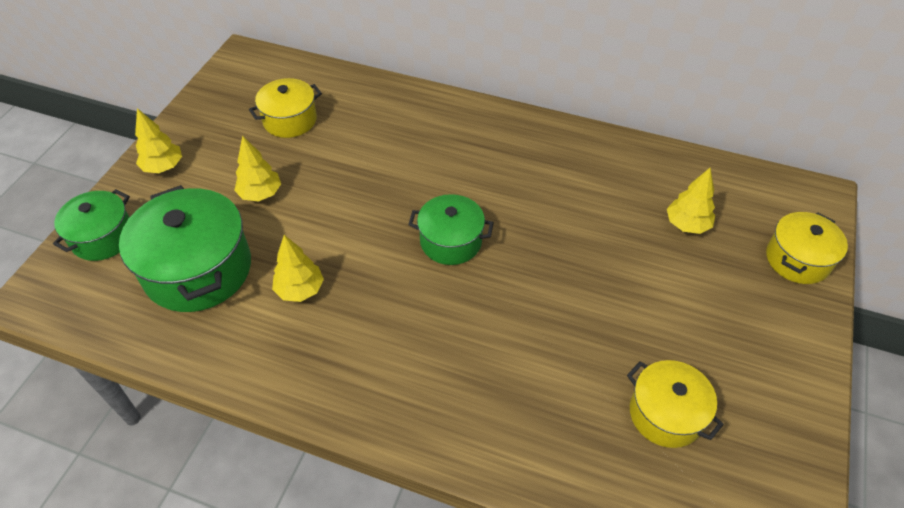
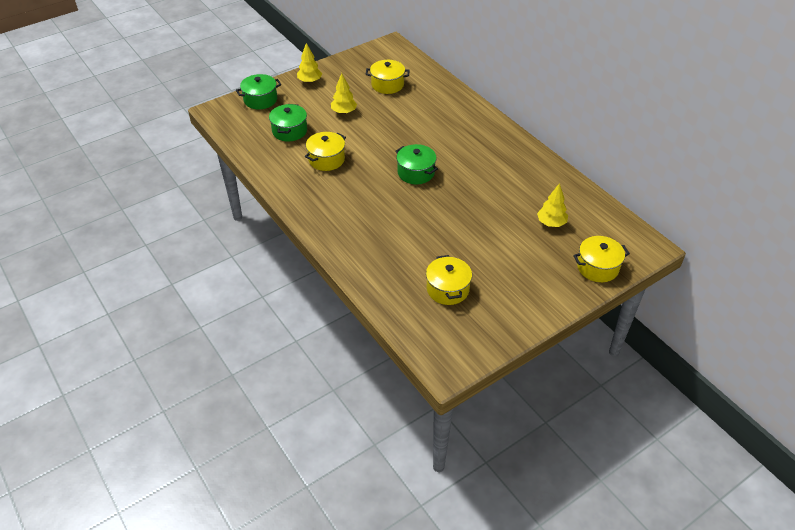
camera: 35 degrees right, 5 degrees down
(198, 269) = (289, 131): green pot -> green pot, size x0.60
(300, 290) = (326, 159): yellow tree -> yellow pot

